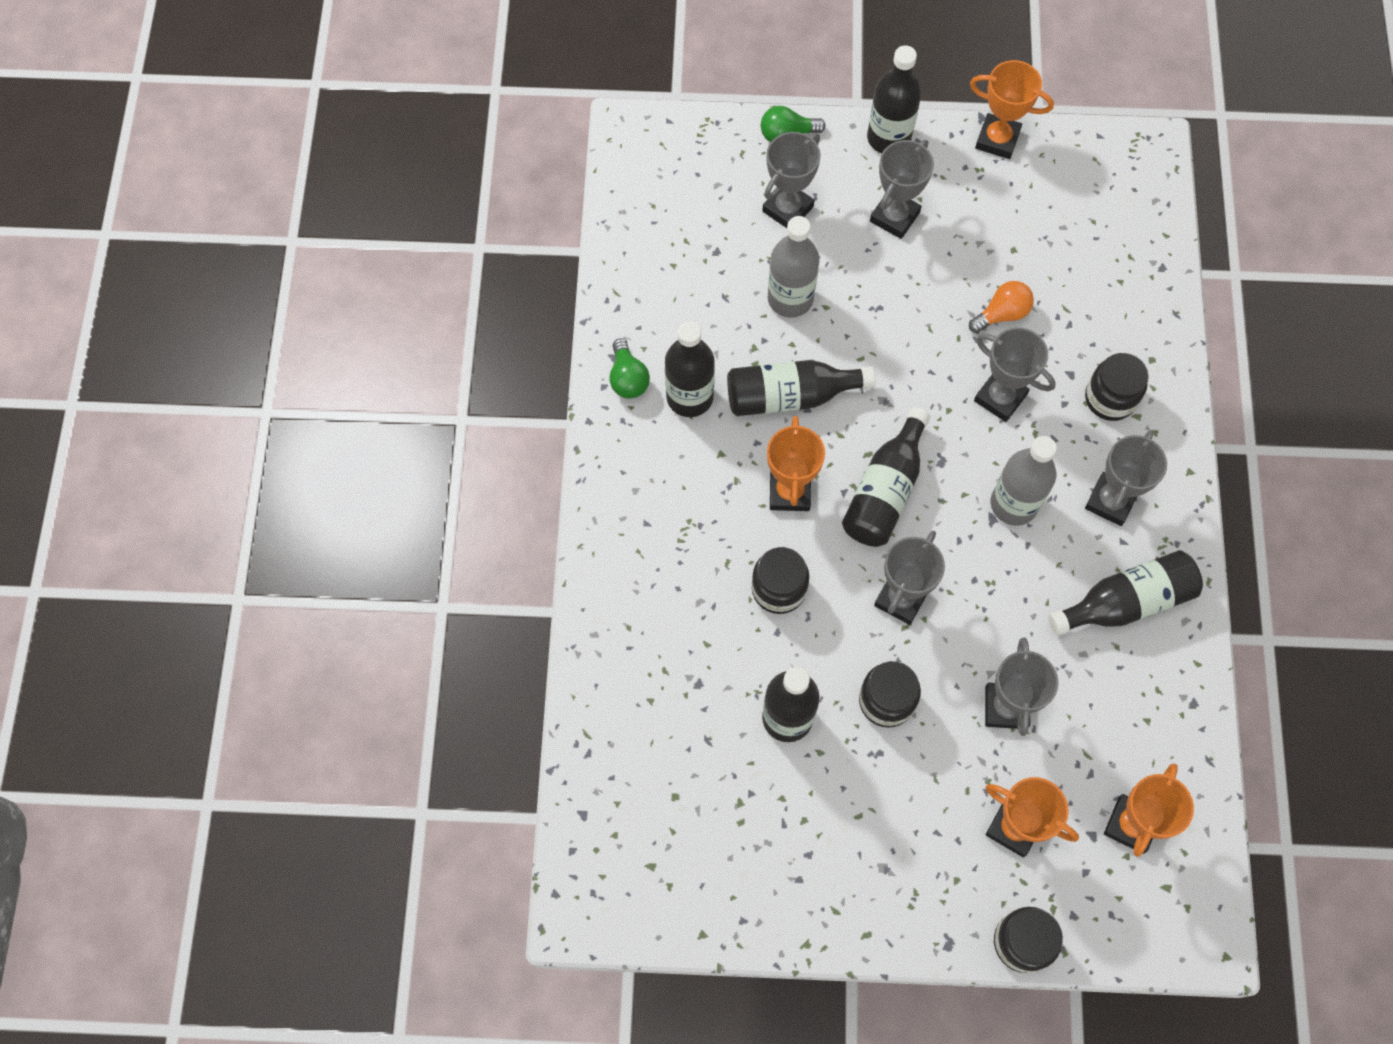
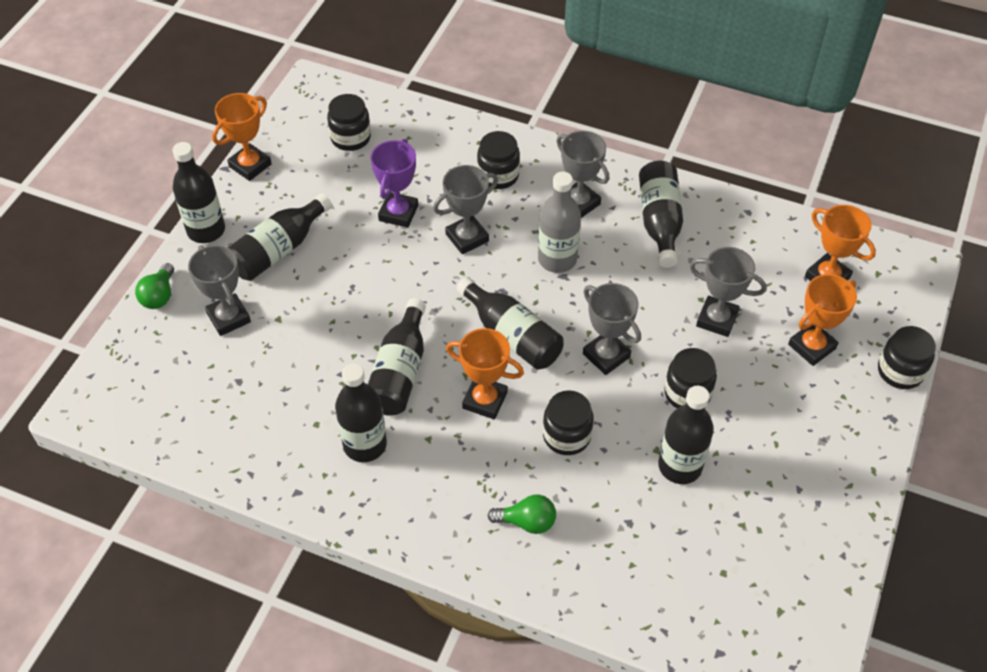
camera: 70 degrees left, 15 degrees down
(628, 378) = (323, 487): green light bulb -> green light bulb (527, 522)
(790, 298) = (312, 343): grey bottle -> none
(894, 217) = (278, 250): grey trophy -> black bottle
(1002, 314) = (398, 213): orange light bulb -> purple trophy
(1089, 222) = (351, 138): none -> black jar

